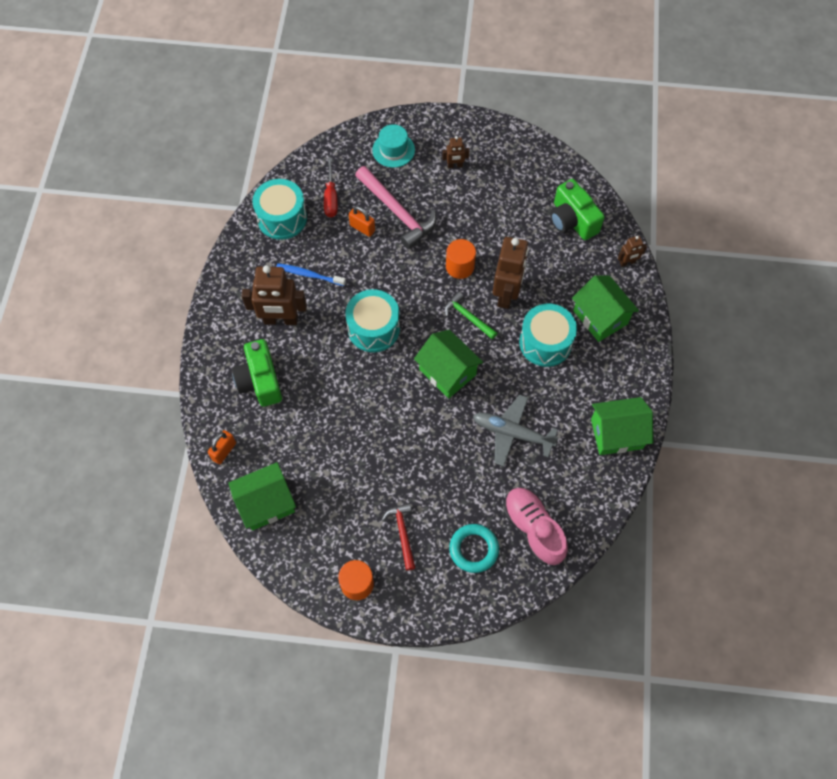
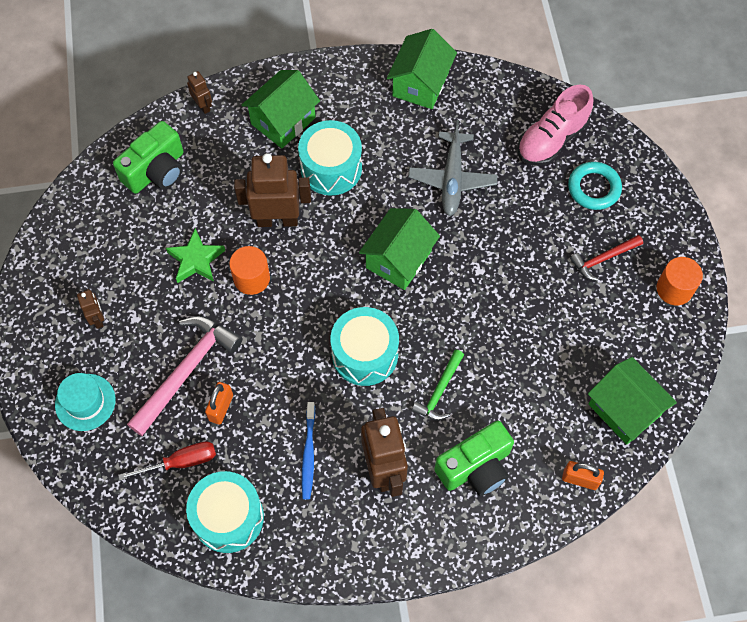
camera: 105 degrees left, 0 degrees up
(468, 317) = (320, 254): green hammer -> green hammer (439, 391)
(486, 233) = (196, 260): none -> green star
(616, 434) = (420, 84): green house -> green house turned 45 degrees clockwise

